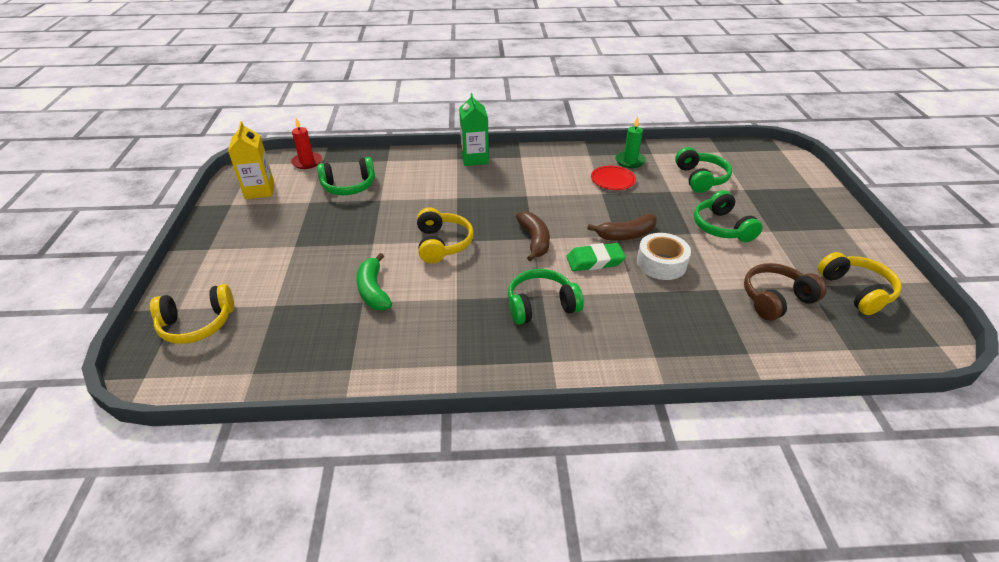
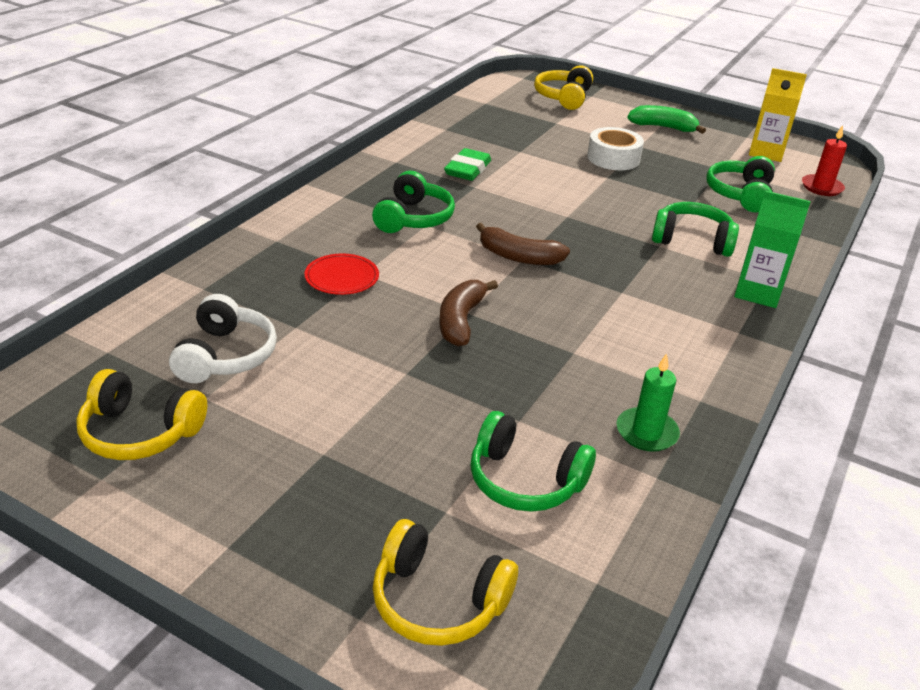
camera: 120 degrees right, 5 degrees down
(373, 290) = (530, 158): green banana -> green banana (663, 127)
(442, 244) = (569, 207): yellow headphones -> yellow headphones (438, 601)
(595, 261) = (440, 275): green eraser -> green eraser (467, 169)
(612, 180) = (601, 381): red plate -> red plate (342, 277)
(661, 263) = (382, 315): white tape -> white tape (613, 158)
(721, 227) = (385, 409): green headphones -> green headphones (692, 240)
(776, 299) = (225, 356): brown headphones -> white headphones

